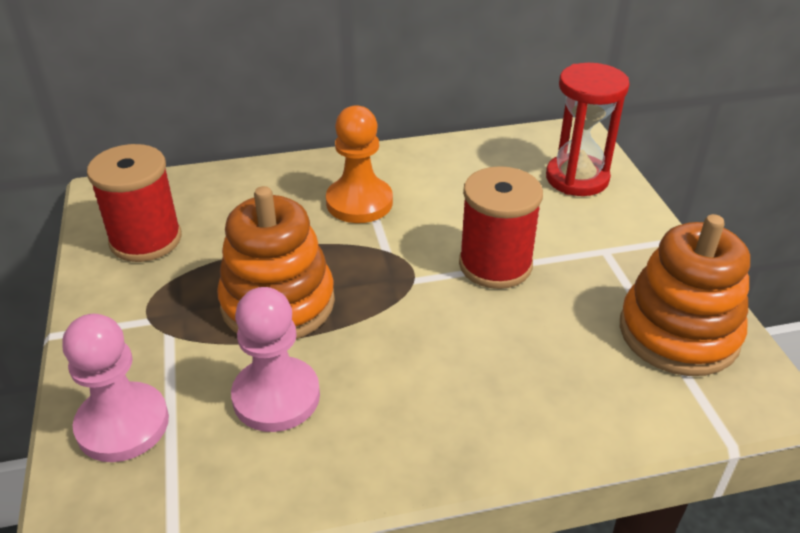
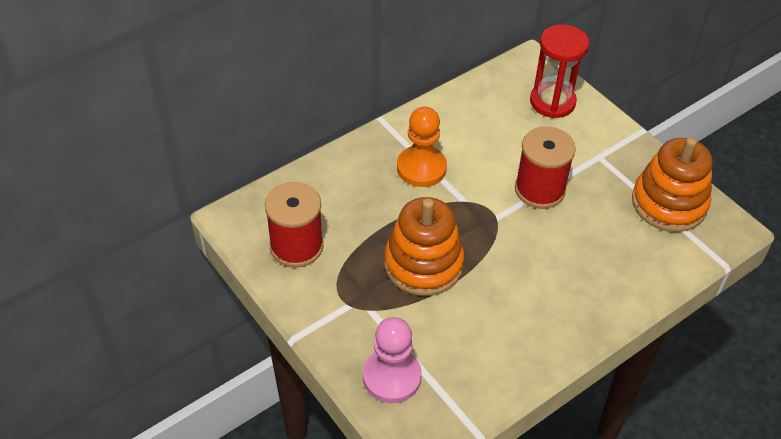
camera: 25 degrees left, 10 degrees up
(276, 396) = (468, 326): pink pawn -> none

